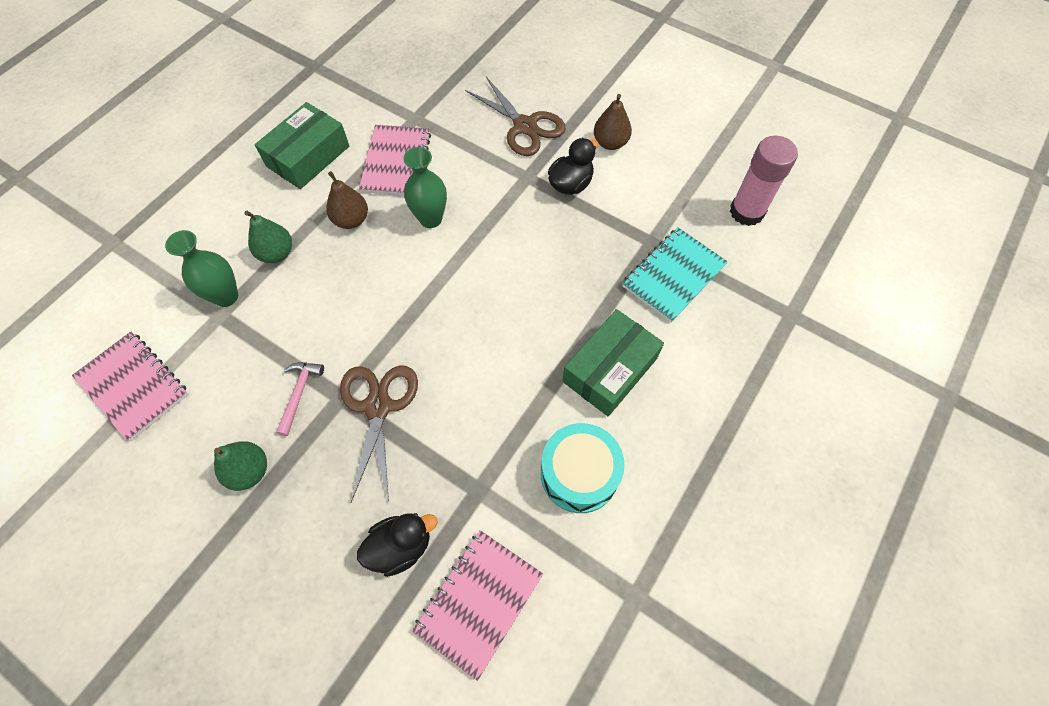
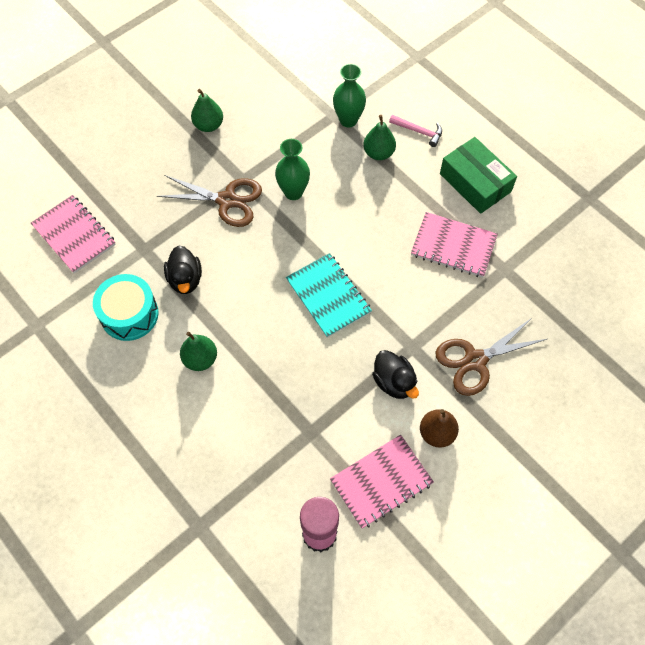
camera: 105 degrees right, 0 degrees up
(133, 386) = (292, 68): pink notebook -> pink notebook (381, 482)
(299, 394) = (254, 156): pink hammer -> pink hammer (418, 131)
(351, 220) = (398, 205): brown pear -> none
(401, 546) = (126, 199): black duck -> black duck (185, 279)
(430, 219) = (384, 261): green vase -> green vase (293, 192)
(610, 370) = (200, 359): green box -> green pear
(673, 276) = (269, 438): turquoise notebook -> turquoise notebook (328, 296)

